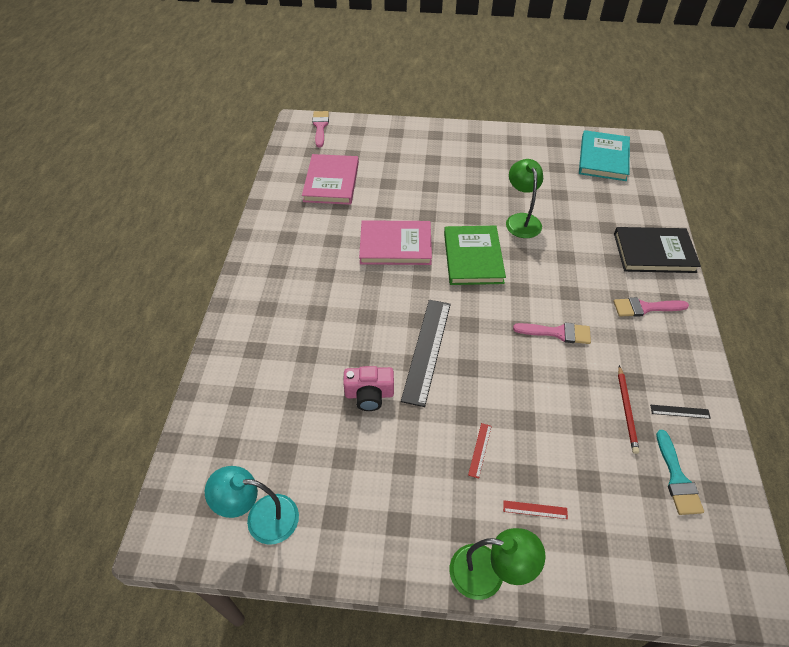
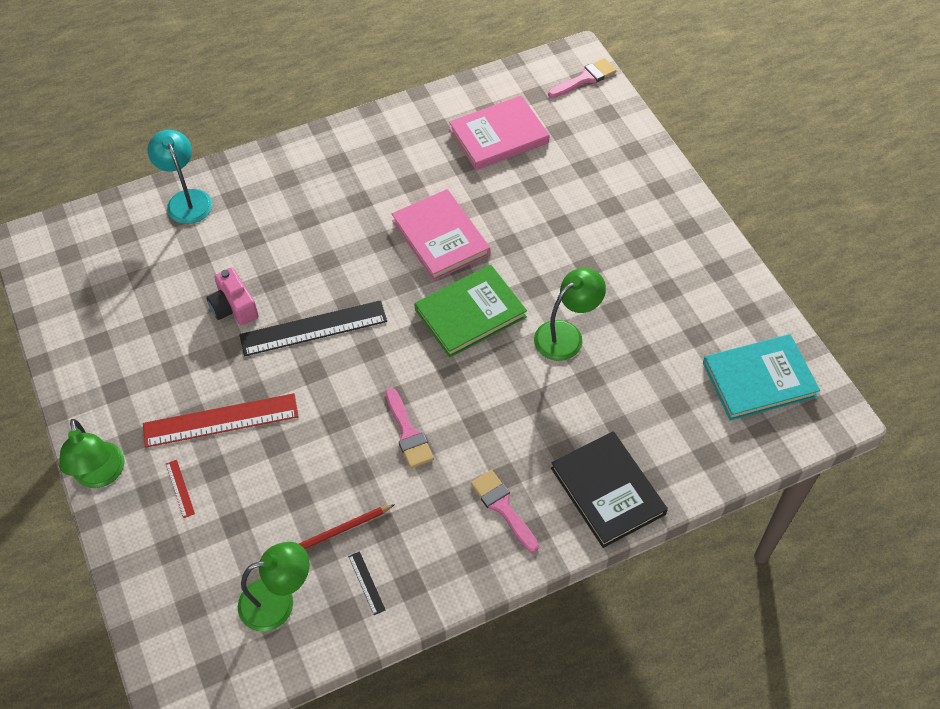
camera: 60 degrees right, 5 degrees up
(261, 518) = (74, 294): turquoise lamp -> turquoise lamp (186, 199)
(479, 450) = (221, 420): red ruler -> red ruler, size x2.41
(677, 478) = (278, 601): turquoise brush -> green lamp

